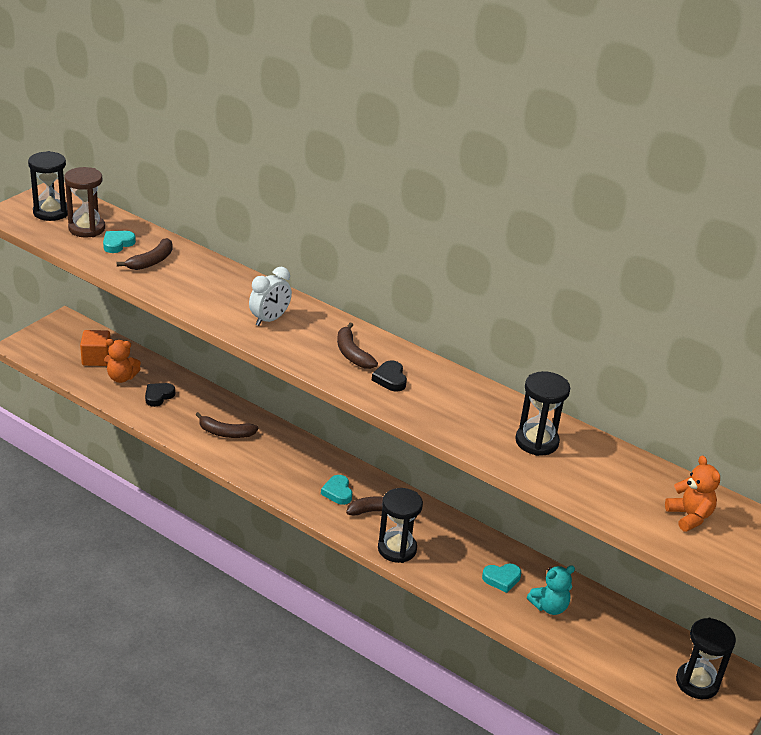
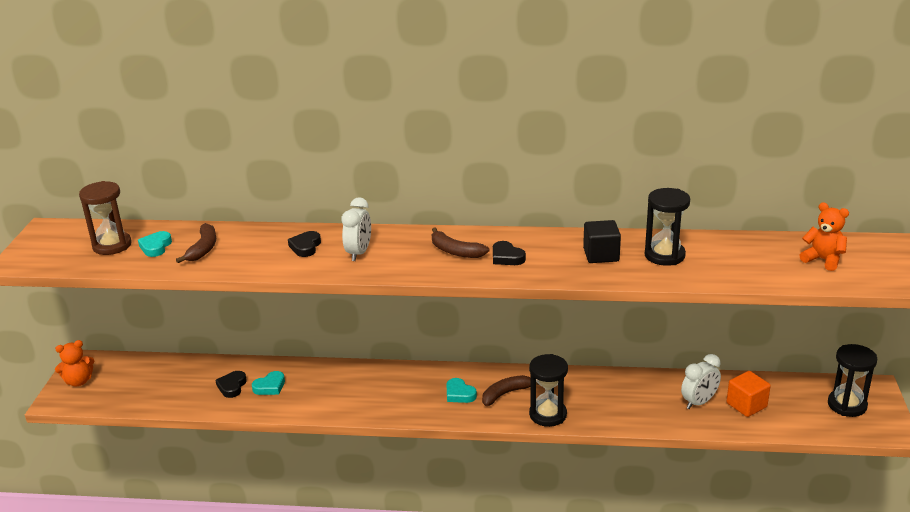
camera: 25 degrees left, 5 degrees down
(51, 212) = (62, 245): black hourglass -> none
(96, 358) = (143, 380): orange cube -> orange cube (746, 405)
(121, 378) = (183, 386): orange teddy bear -> orange teddy bear (79, 381)
(225, 433) = (320, 390): brown banana -> none
(232, 294) = (305, 247): none -> black heart
(477, 415) = (601, 255): none -> black cube
(502, 579) = (646, 399): turquoise heart -> turquoise heart (270, 386)
(549, 607) = (699, 402): turquoise teddy bear -> white clock

